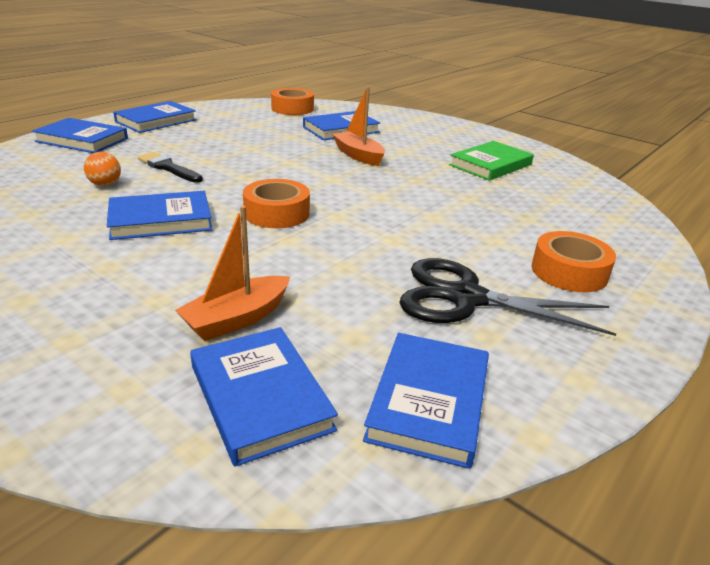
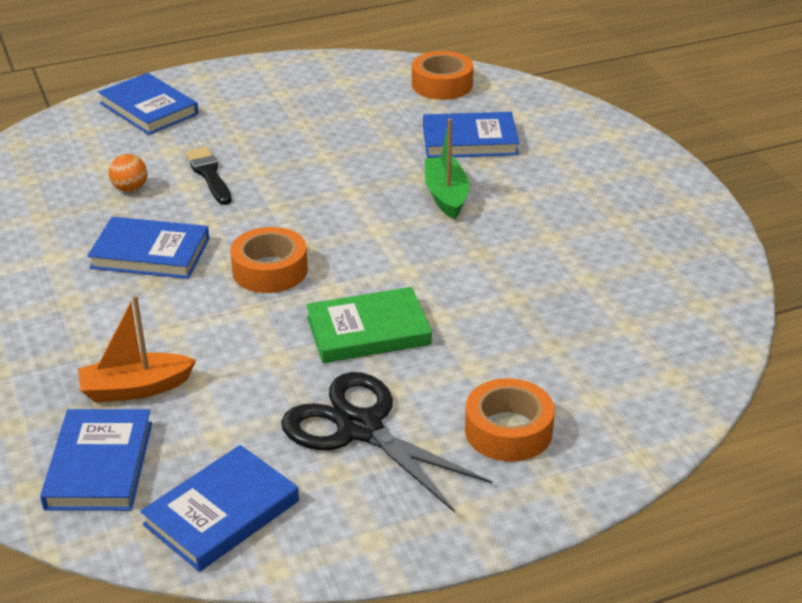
camera: 30 degrees right, 5 degrees up
(156, 121) = (250, 85): blue book -> none
(358, 156) = (446, 196): orange boat -> green boat
(490, 165) = (609, 248): green book -> green book (368, 331)

